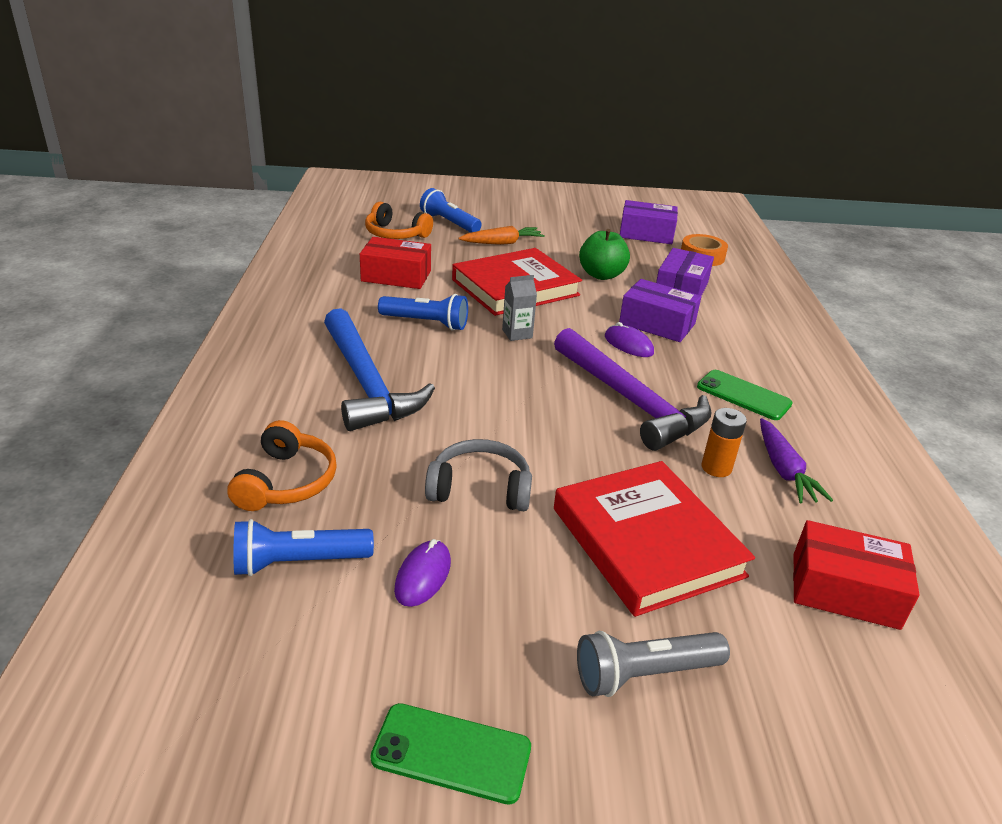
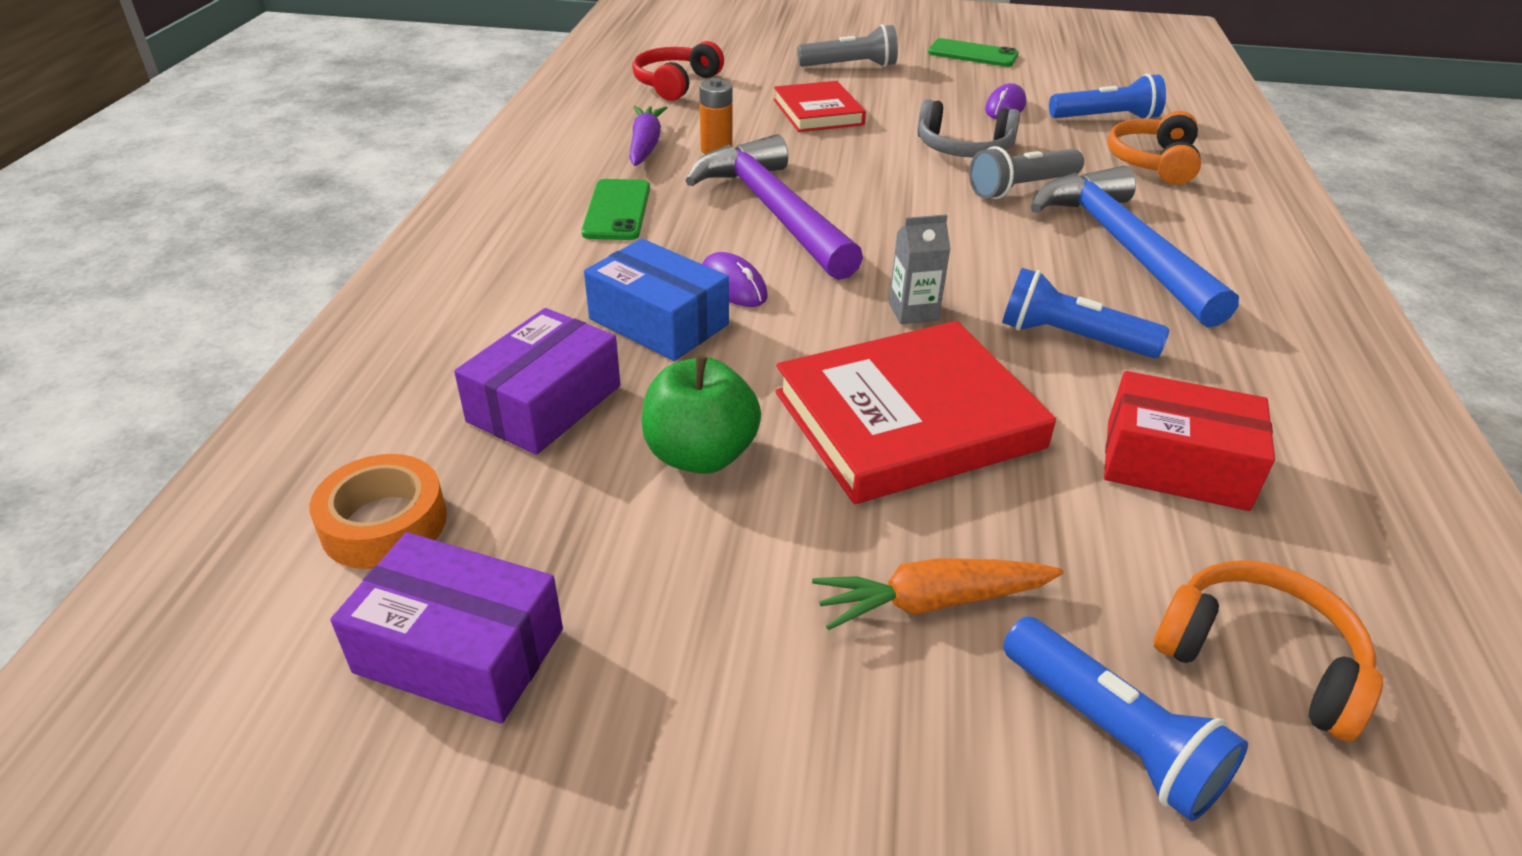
camera: 170 degrees left, 5 degrees up
(430, 437) = (1022, 188): none -> grey flashlight
(647, 542) = (818, 112): red book -> red book, size x0.61
(657, 324) = (659, 321): purple box -> blue box
(743, 395) = (617, 210): green phone -> green phone turned 45 degrees clockwise
(844, 590) = (676, 84): red box -> red headphones

